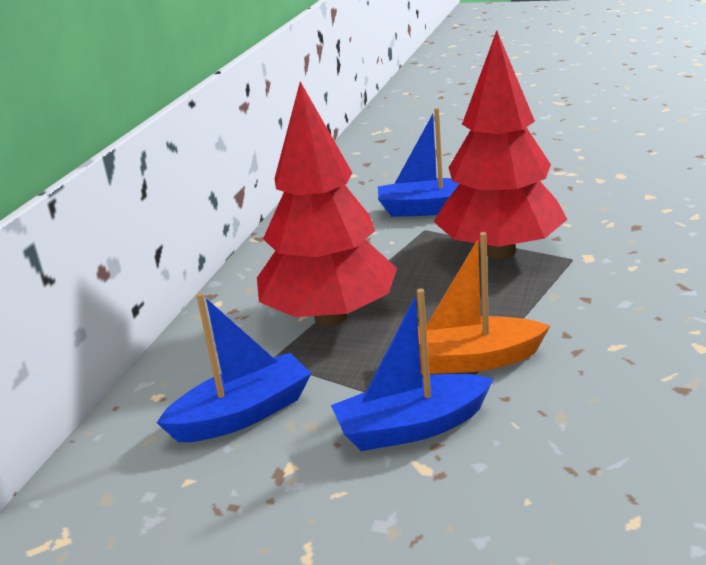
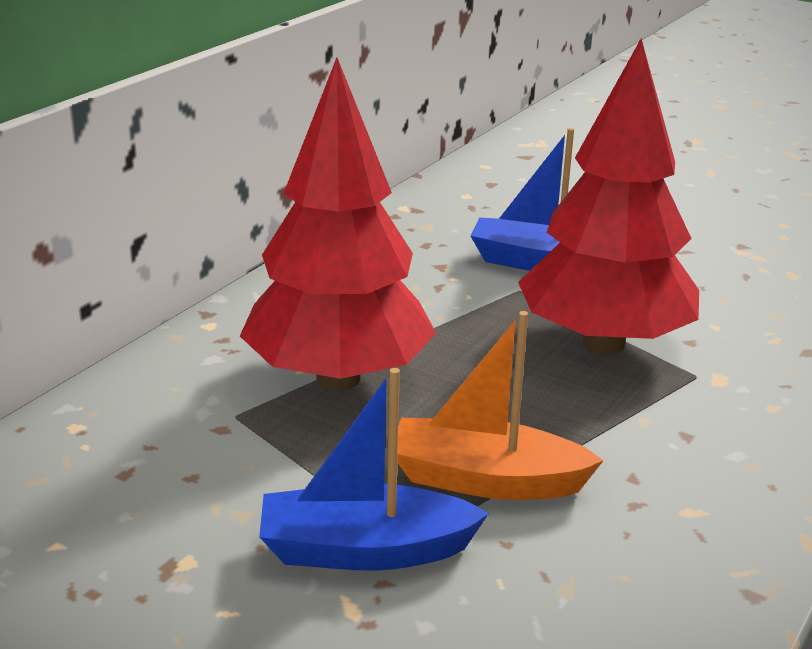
camera: 10 degrees right, 0 degrees up
(243, 414) = (165, 477): blue boat -> none

